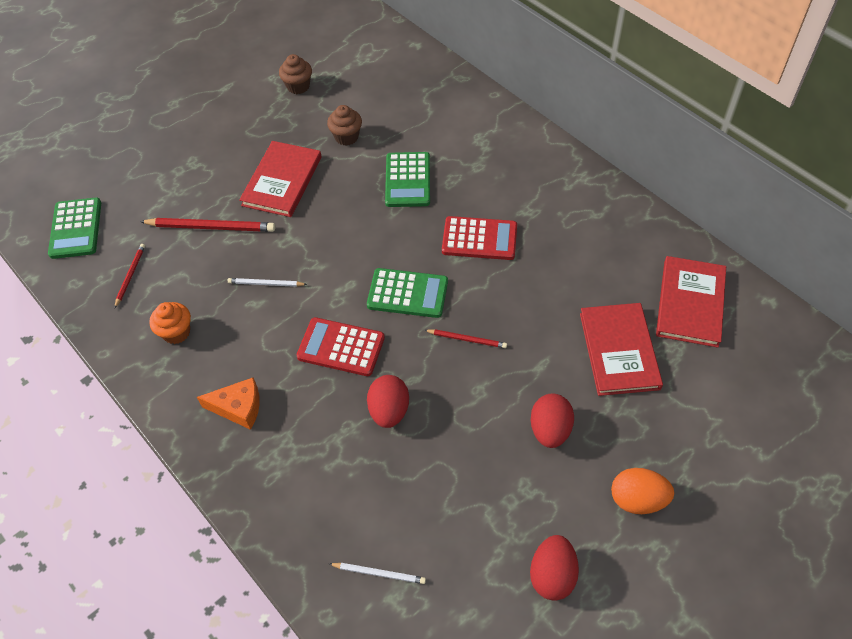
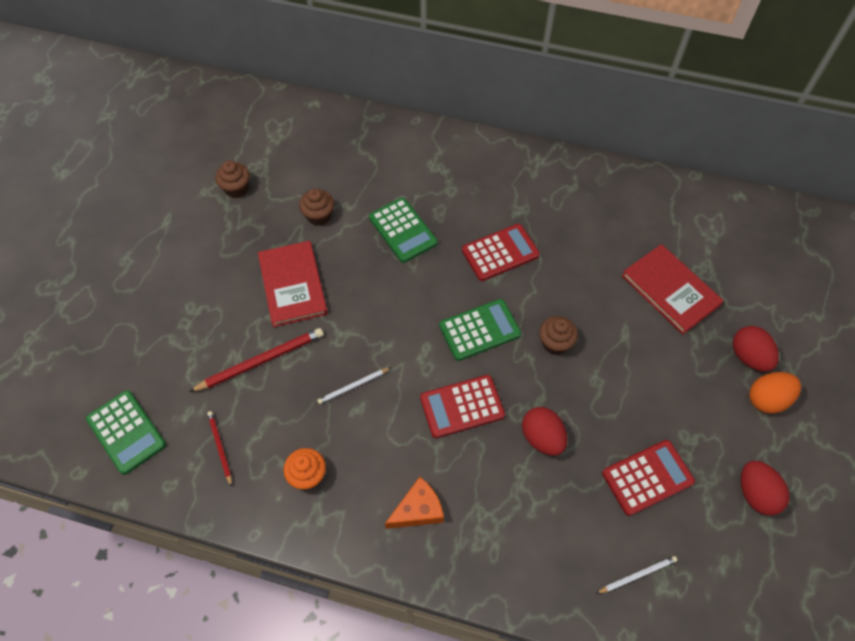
camera: 35 degrees left, 5 degrees up
(457, 499) = (647, 477): none -> red calculator
(466, 339) = (555, 343): red pencil -> brown cupcake
(550, 430) = (670, 381): red egg -> red egg (748, 357)
(690, 303) = (690, 225): red book -> none

